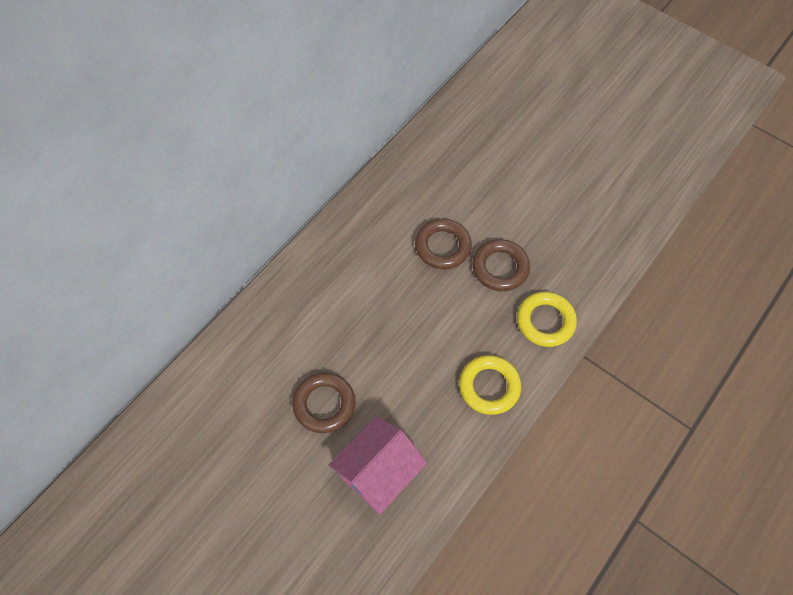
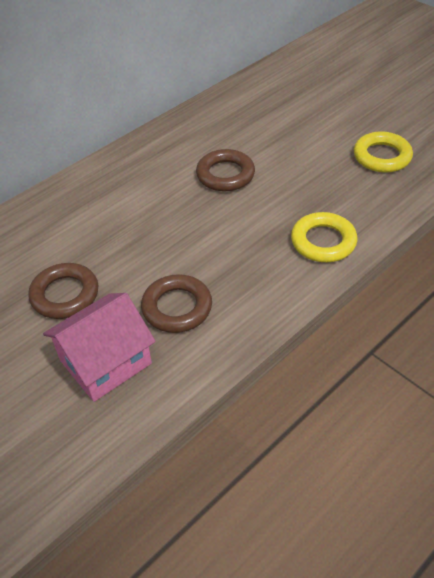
camera: 10 degrees right, 15 degrees down
(489, 386) = (250, 293): yellow ring -> yellow ring (382, 156)
(500, 268) = (282, 195): brown ring -> brown ring (177, 307)

